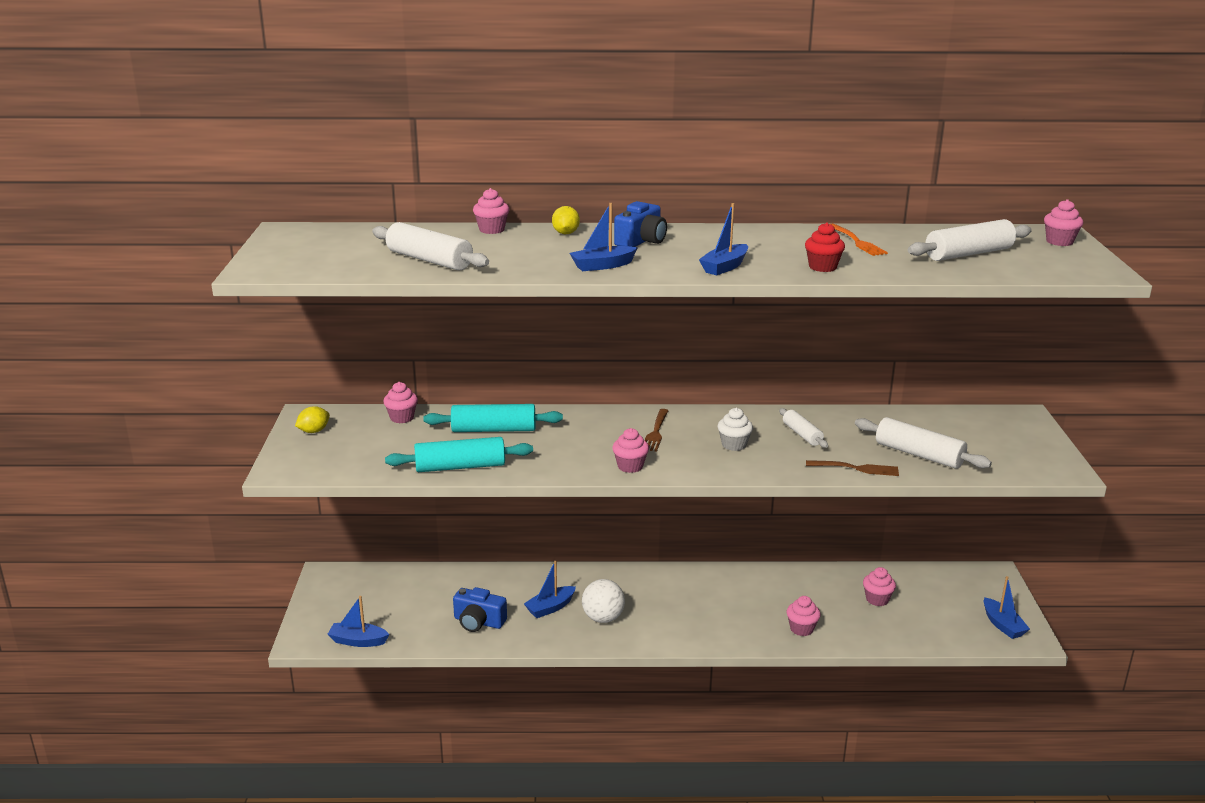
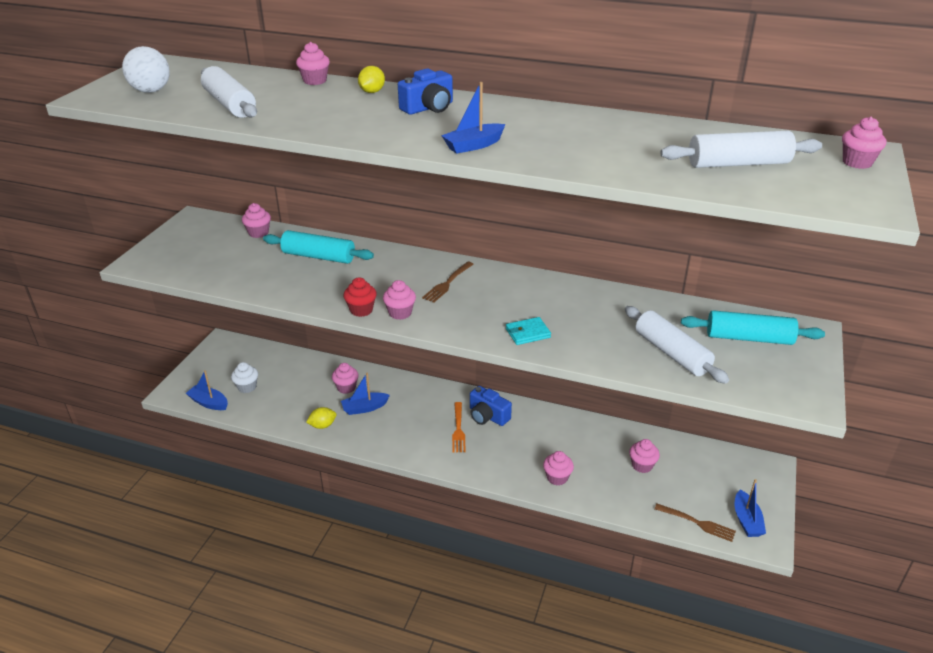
camera: 20 degrees right, 10 degrees up
(314, 431) = (186, 233): yellow lemon -> yellow lemon (322, 425)
(460, 467) = (266, 286): turquoise rolling pin -> turquoise rolling pin (749, 338)
(478, 622) = (303, 407): blue camera -> blue camera (487, 416)
(514, 592) = (346, 387): none -> pink cupcake
(602, 266) = (365, 129): blue boat -> none
(603, 618) = (399, 427): white ball -> white ball (151, 91)
(734, 445) = (505, 309): white cupcake -> white cupcake (247, 387)
(773, 462) = (528, 333): none -> turquoise wallet
(802, 434) = (575, 310): white rolling pin -> none
(822, 267) = (568, 158): red cupcake -> red cupcake (361, 310)
(856, 468) = (599, 356): brown fork -> brown fork (697, 523)
(857, 241) = (634, 134): orange fork -> orange fork (458, 429)

